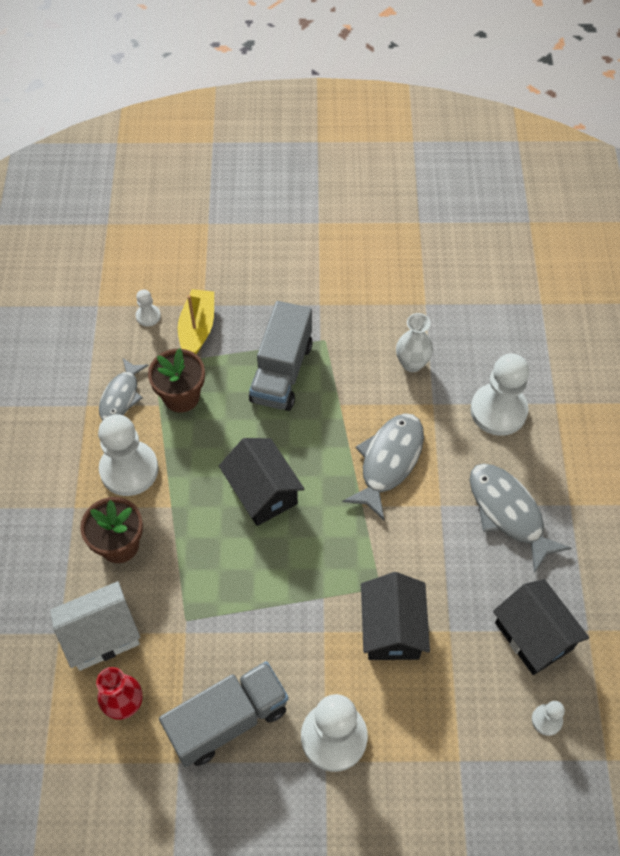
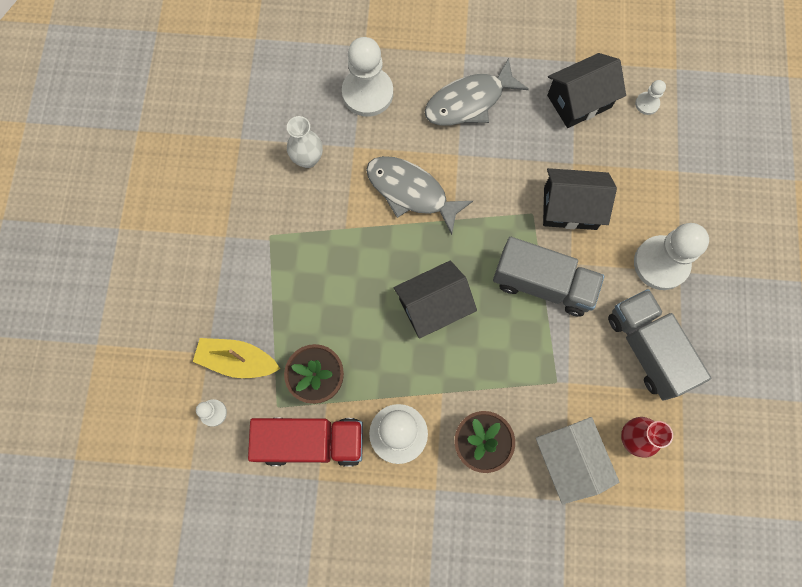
camera: 85 degrees left, 15 degrees up
(121, 396) = (311, 442): grey fish -> red truck
(281, 372) = (302, 279): grey truck -> grey truck (542, 284)

